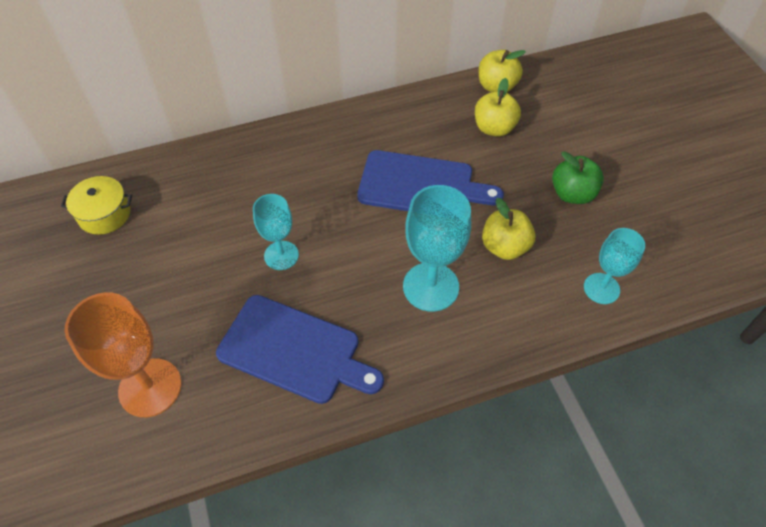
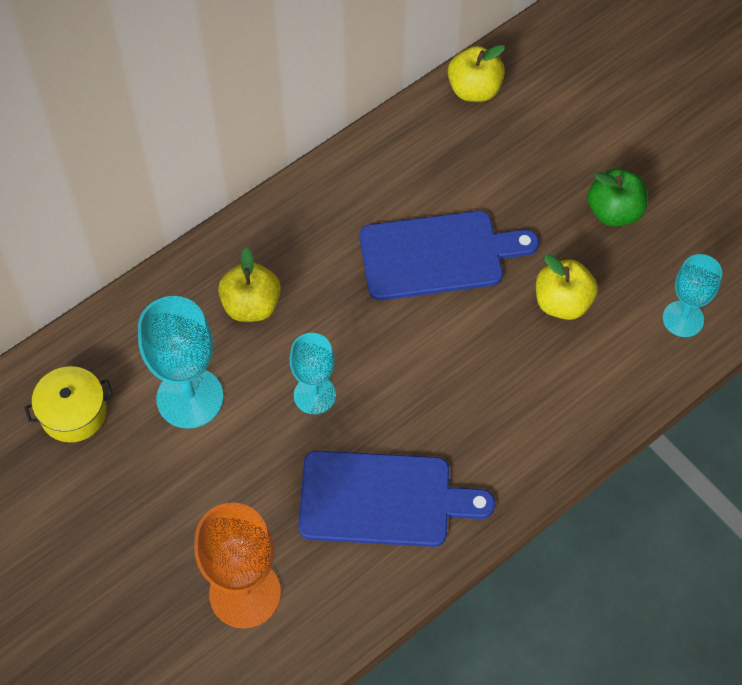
camera: 20 degrees left, 5 degrees up
(431, 286) = (500, 377): turquoise goblet -> turquoise goblet (190, 398)
(494, 128) = (493, 151): yellow apple -> yellow apple (251, 305)

